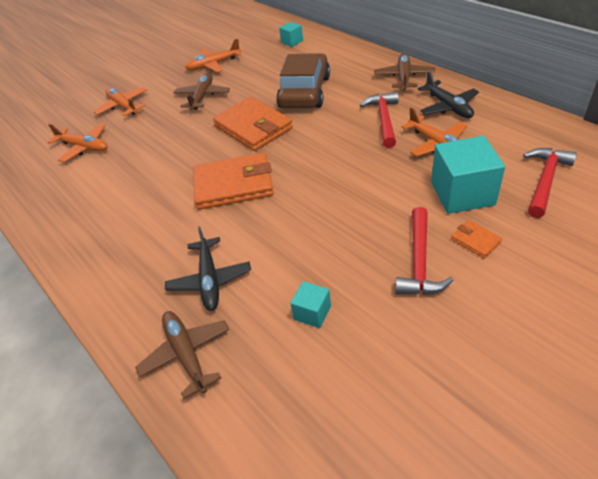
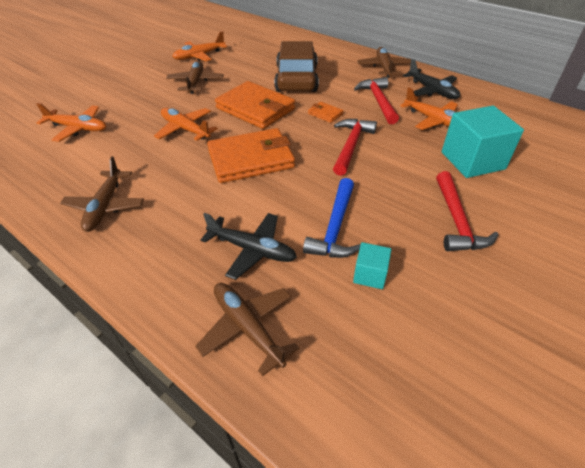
camera: 15 degrees left, 0 degrees up
(92, 229) = (106, 206): none -> brown plane
(123, 106) = (113, 91): orange plane -> orange plane (185, 129)
(210, 279) = (252, 249): black plane -> black plane turned 45 degrees counterclockwise
(292, 42) = (271, 38): turquoise cube -> none
(294, 262) = (335, 227): none -> blue hammer
(475, 241) = (500, 200): orange wallet -> orange wallet (325, 114)
(545, 181) = (539, 148): red hammer -> red hammer (351, 146)

